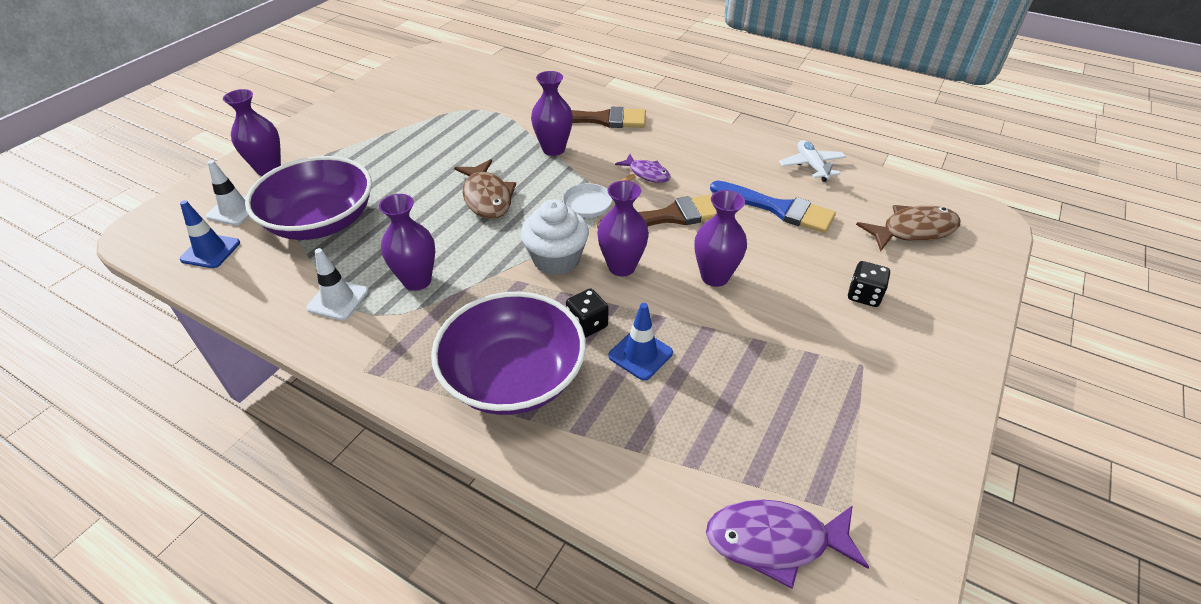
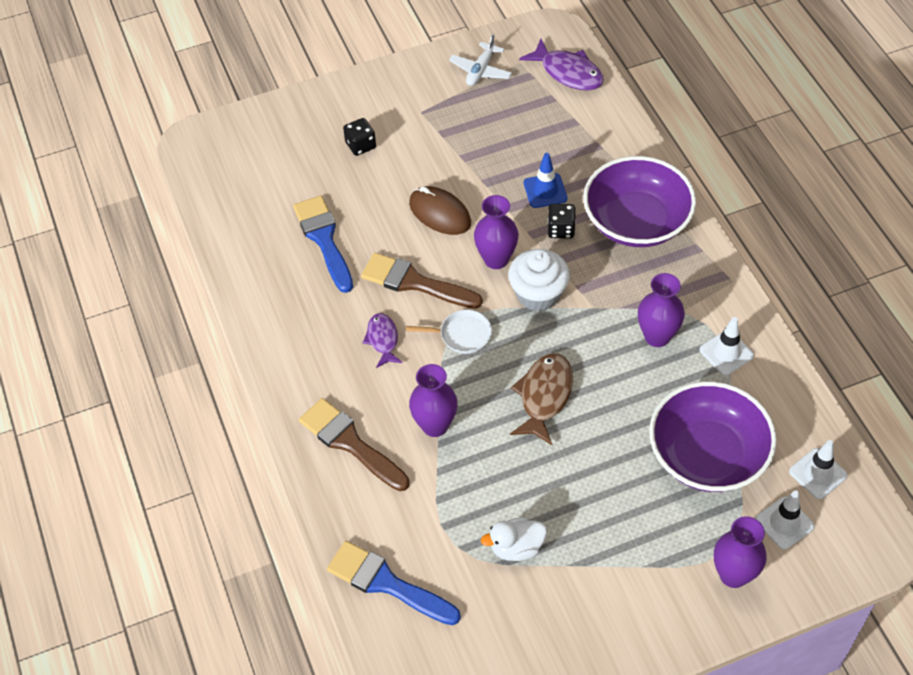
camera: 140 degrees left, 10 degrees up
(210, 251) = (817, 473): blue traffic cone -> white traffic cone
(439, 123) = (516, 548): none -> white duck
(507, 82) = (387, 583): none -> blue brush
(714, 277) = (440, 213): purple vase -> brown mouse
(811, 166) = (240, 263): white plane -> white plane (480, 70)
(913, 230) = (257, 165): brown fish -> none

